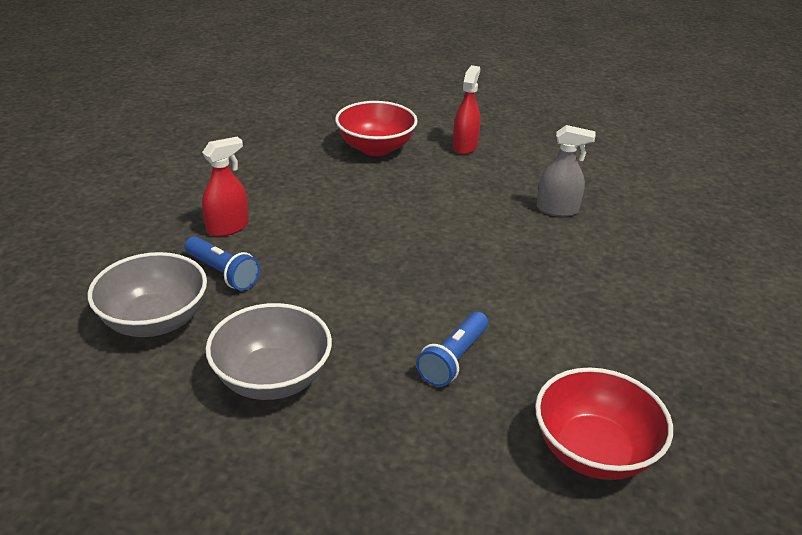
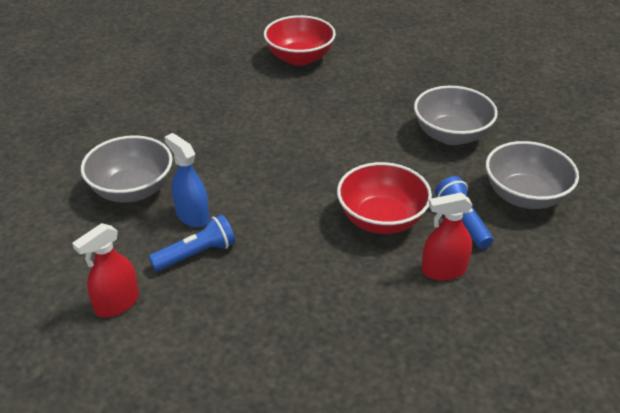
camera: 150 degrees left, 5 degrees up
(376, 148) = (219, 340): red bowl -> red bowl (381, 219)
(453, 359) = (332, 113): blue flashlight -> blue flashlight (196, 254)
(481, 206) = (192, 216): none -> blue spray bottle
(557, 209) = (132, 190): grey spray bottle -> grey bowl

